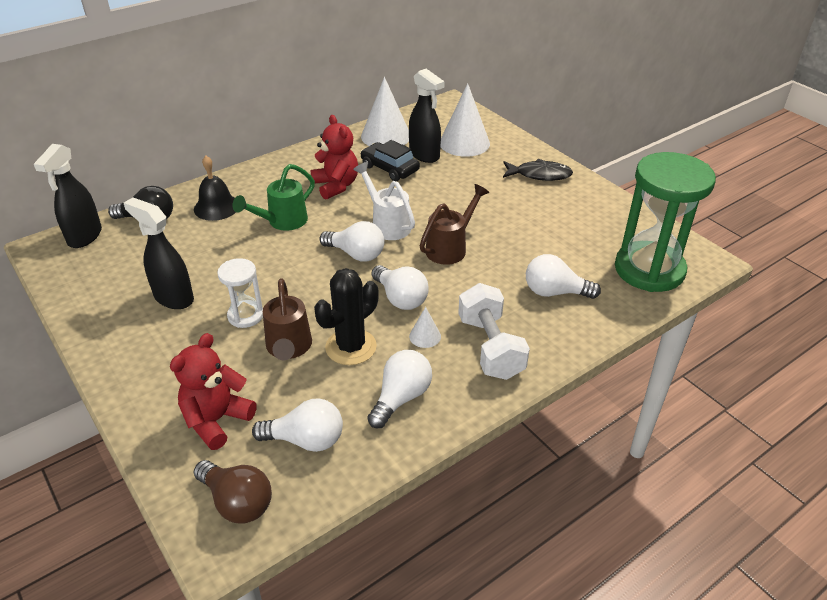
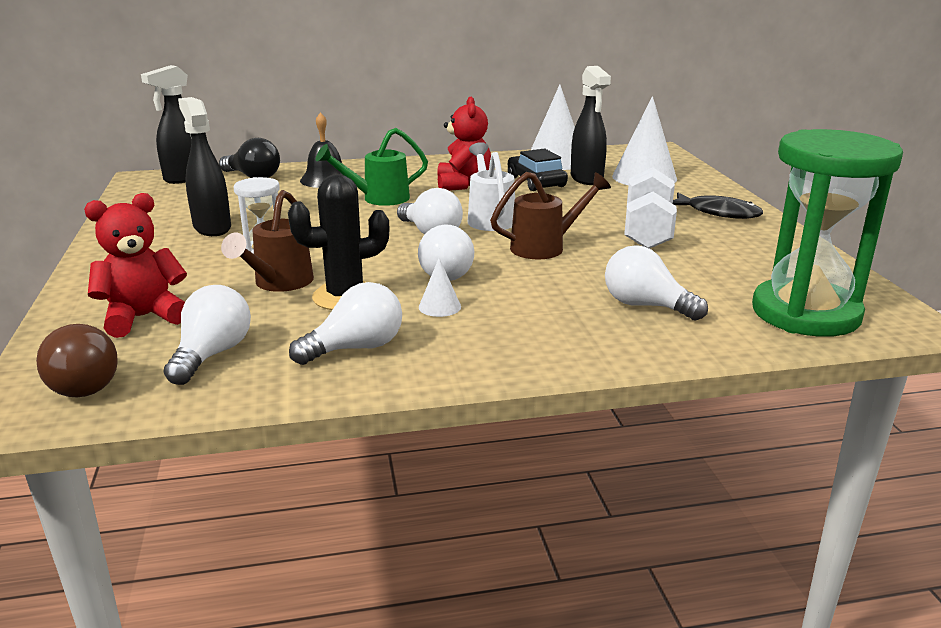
camera: 25 degrees right, 15 degrees down
(306, 440) = (212, 354): white light bulb -> white light bulb turned 105 degrees counterclockwise
(490, 347) = (511, 333): white dumbbell -> white dumbbell (647, 231)

